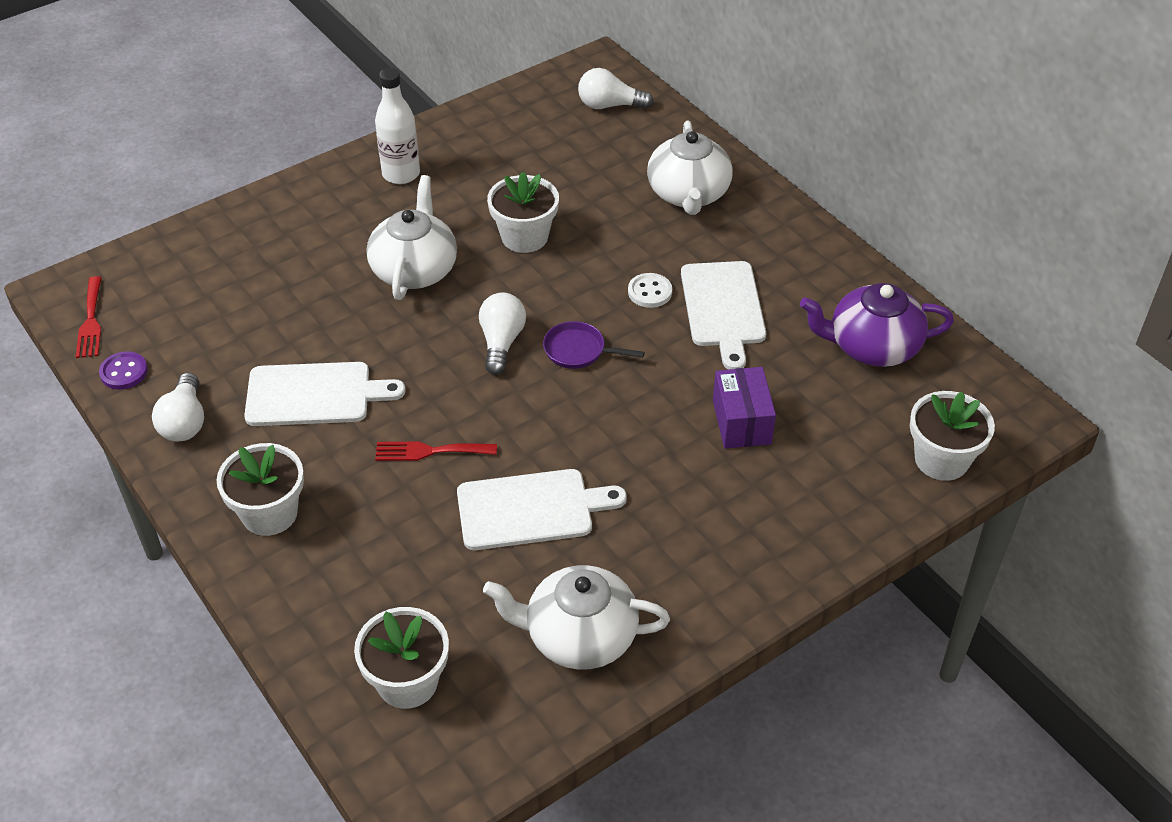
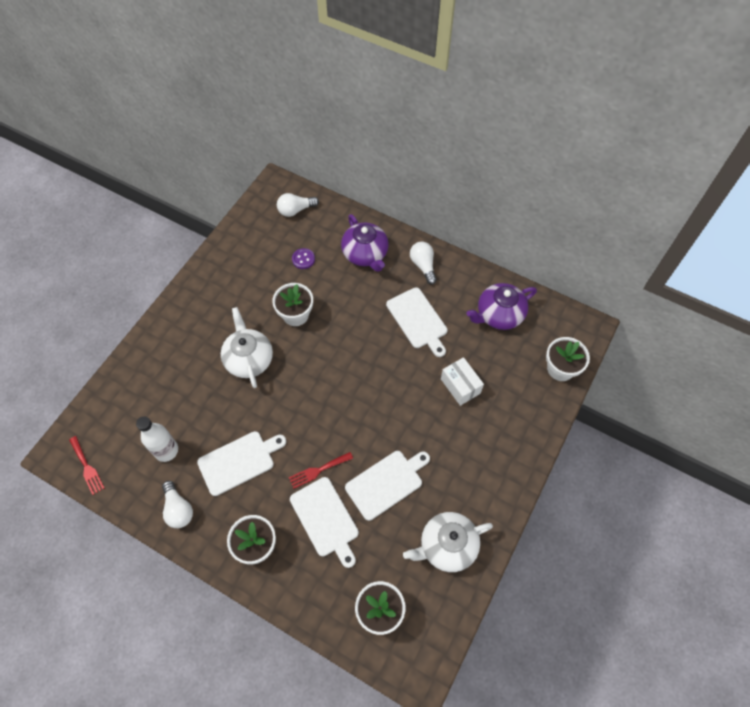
camera: 25 degrees left, 15 degrees up
(124, 372) = (126, 492): purple button -> purple button (303, 259)
(400, 520) = (325, 519): none -> white cutting board
(401, 174) = (207, 298): white bottle -> white bottle (166, 450)
(501, 342) = (319, 387): white light bulb -> white light bulb (423, 265)
(578, 350) = (360, 376): purple pan -> none
(650, 292) = (377, 324): white button -> none
(688, 194) = (365, 254): white teapot -> purple teapot
(741, 422) = (460, 386): purple box -> white box

